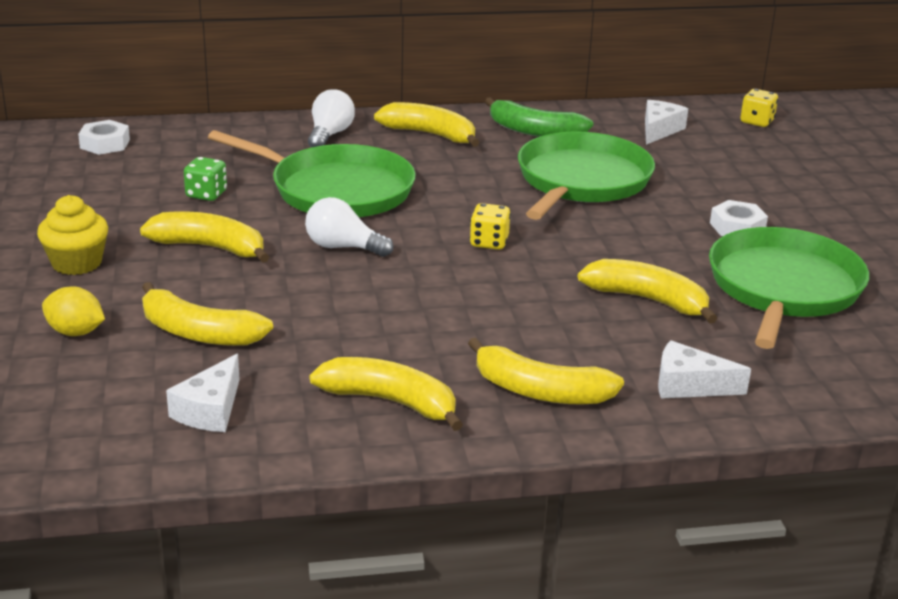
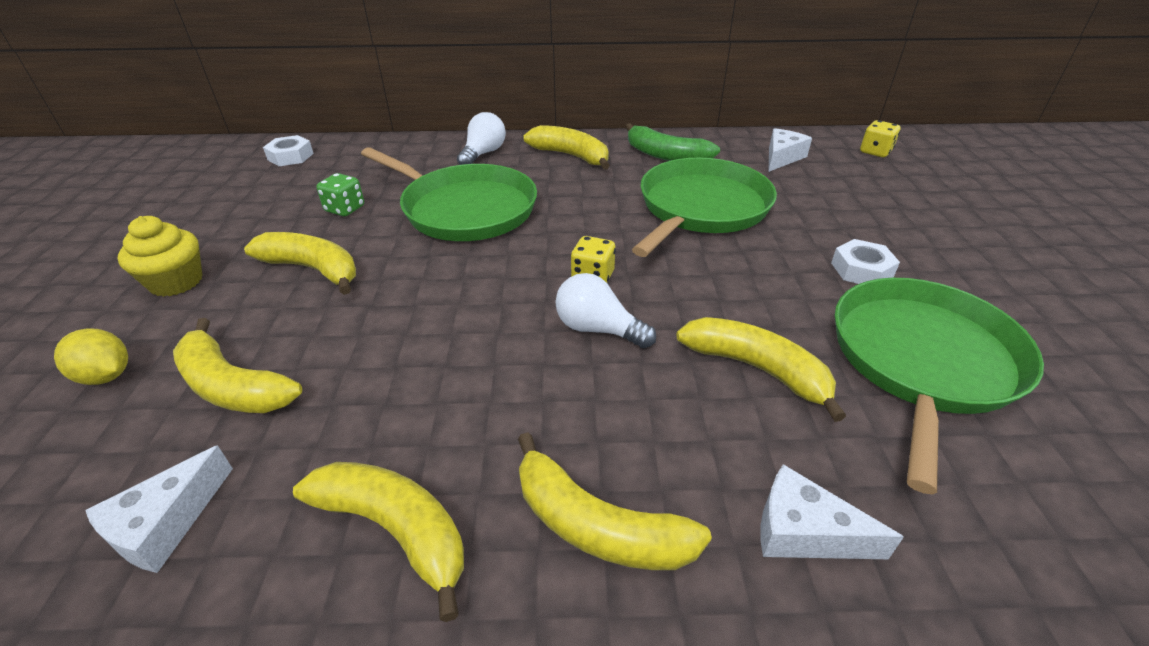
camera: 10 degrees right, 10 degrees up
(343, 247) = (442, 275): white light bulb -> white light bulb (598, 329)

